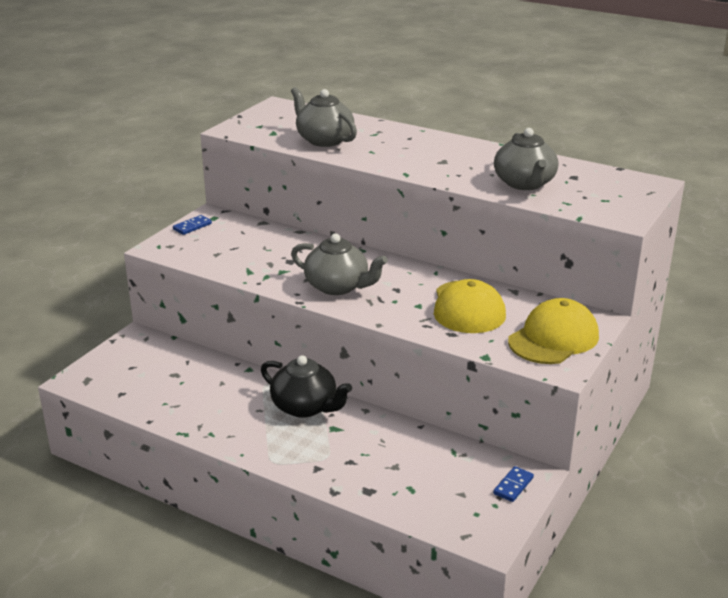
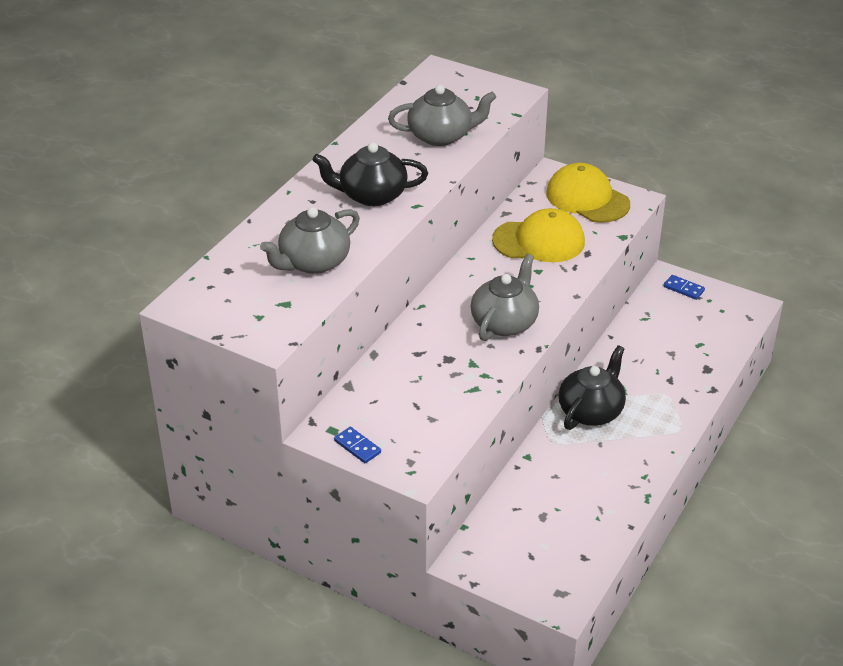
camera: 90 degrees left, 10 degrees up
(419, 157) = (371, 195): none -> black teapot

